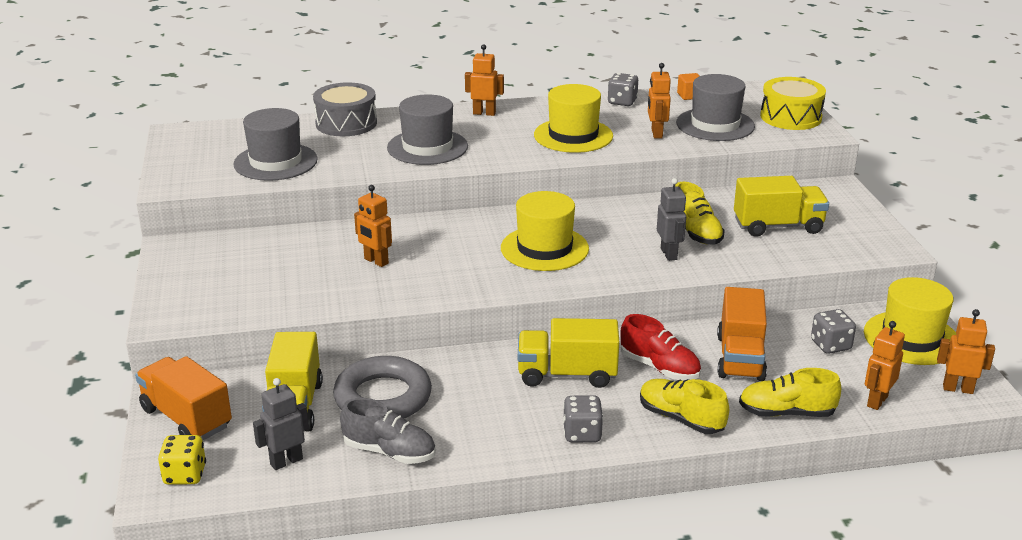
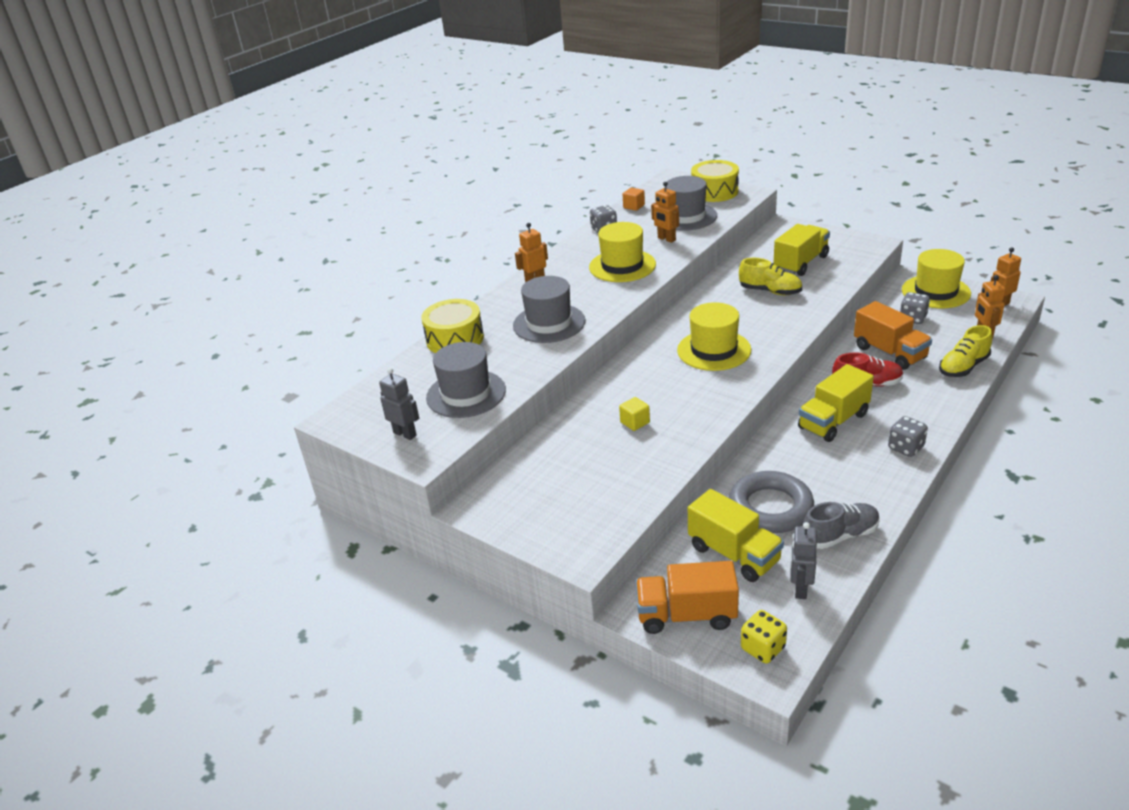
camera: 40 degrees left, 5 degrees up
(346, 123) = (455, 339): grey drum -> yellow drum
(376, 261) = (635, 422): orange robot -> yellow cube
(669, 254) = (783, 312): grey robot -> grey robot (405, 434)
(681, 419) = (929, 404): yellow shoe -> none

